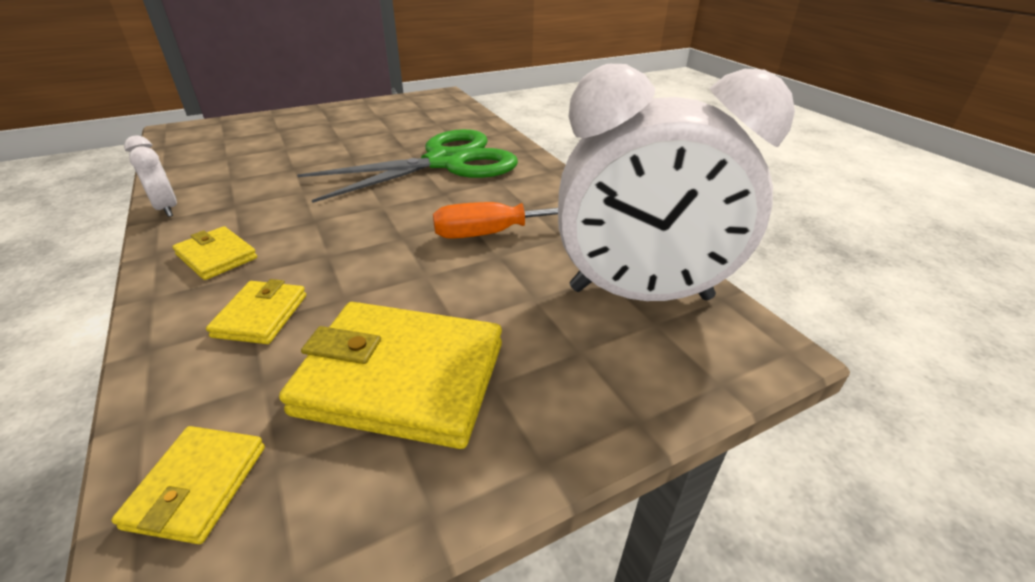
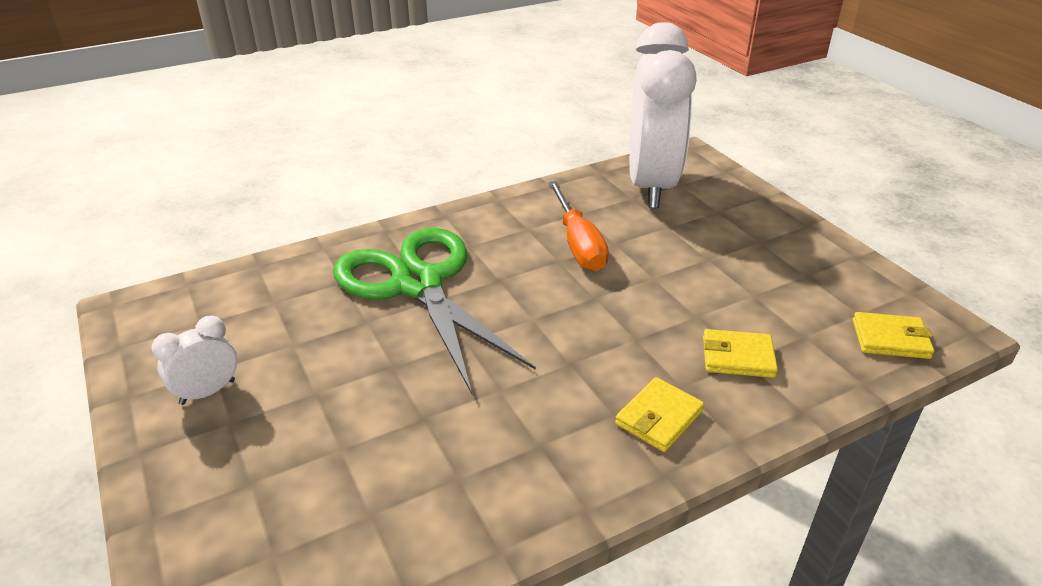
camera: 90 degrees left, 0 degrees up
(167, 208) = (557, 513): white clock -> white clock (207, 392)
(401, 378) = (772, 276): yellow wallet -> none

